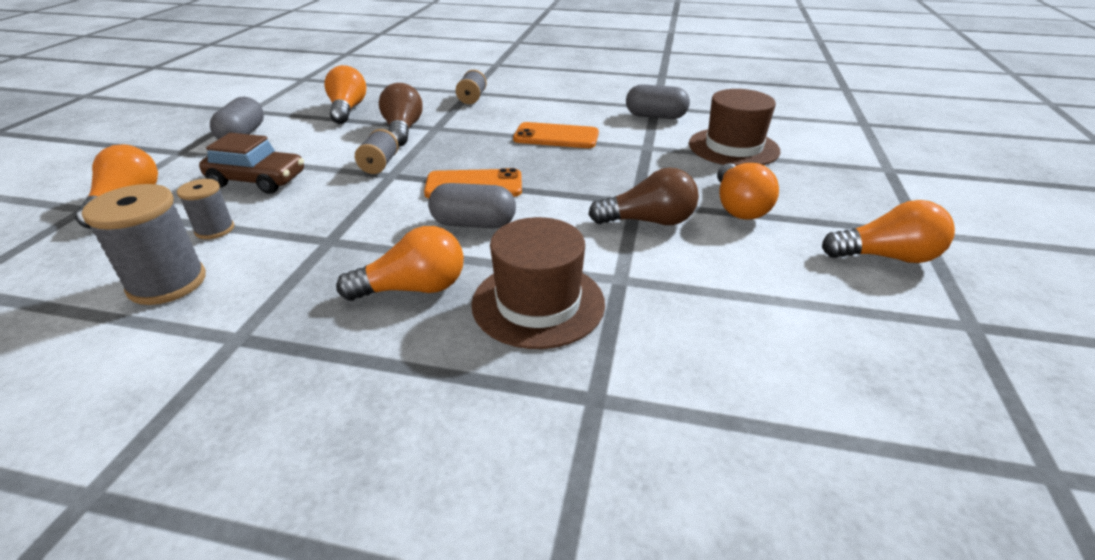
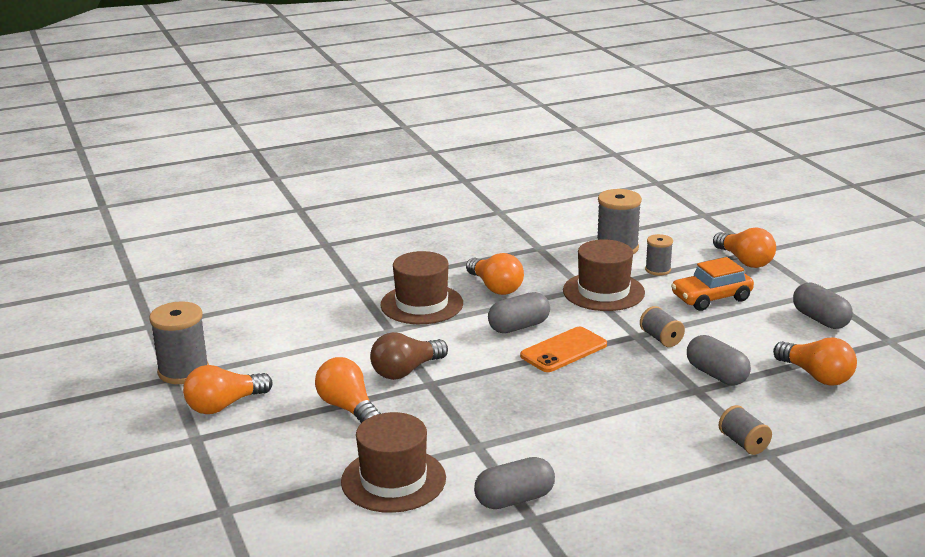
camera: 145 degrees right, 10 degrees down
(257, 180) = (711, 298): brown car -> orange car
(321, 227) = (603, 292): none -> brown hat
(402, 130) = (716, 375): brown light bulb -> grey capsule
(413, 288) = (495, 287): orange light bulb -> orange light bulb turned 75 degrees counterclockwise
(556, 136) = (575, 424): orange phone -> none
(953, 328) = (183, 371): none -> grey spool

